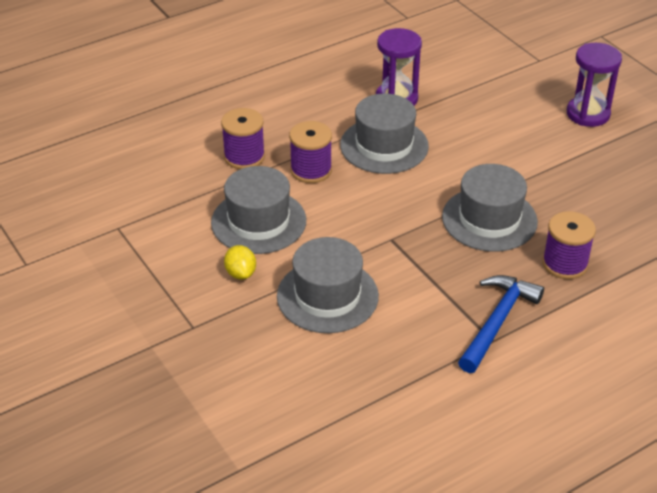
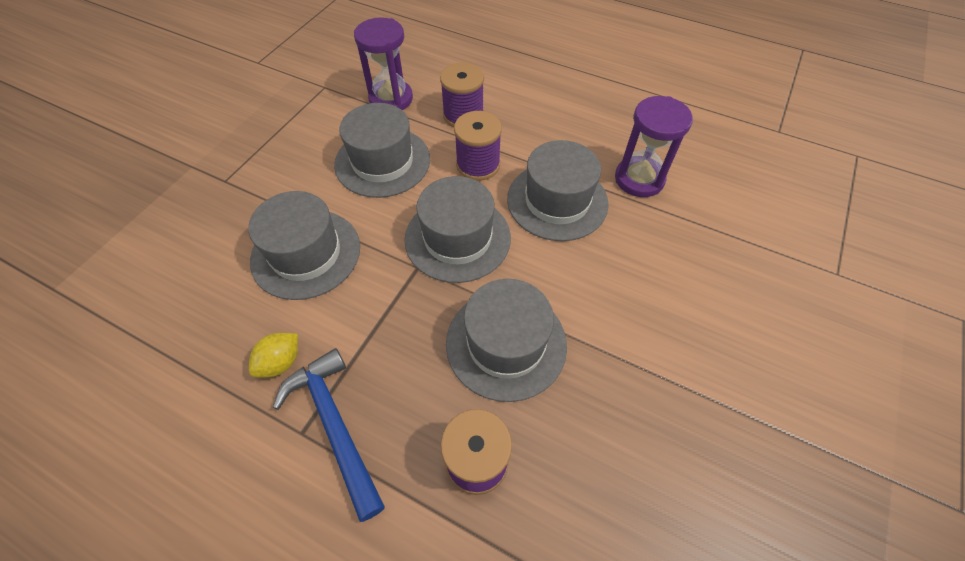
camera: 60 degrees right, 15 degrees up
(241, 273) = (307, 180): yellow lemon -> yellow lemon (280, 362)
(379, 208) = (457, 238): none -> grey hat
(497, 322) = (335, 425): blue hammer -> blue hammer turned 120 degrees counterclockwise
(588, 114) = (788, 370): purple hourglass -> purple hourglass (391, 99)

